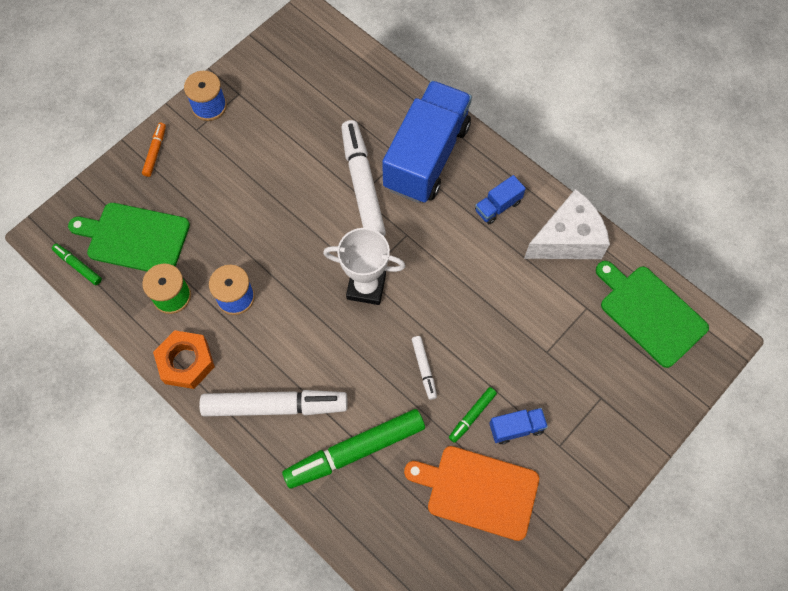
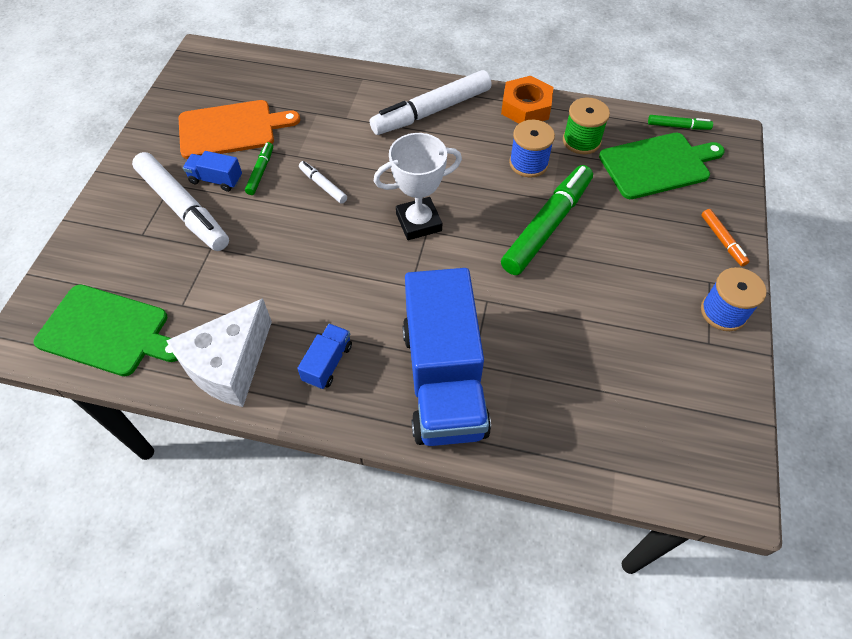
camera: 150 degrees right, 10 degrees down
(355, 451) = (347, 112): green marker -> green marker (547, 226)
(362, 185) = (492, 312): white marker -> white marker (183, 208)
(516, 428) = (216, 180): blue truck -> blue truck turned 60 degrees clockwise

